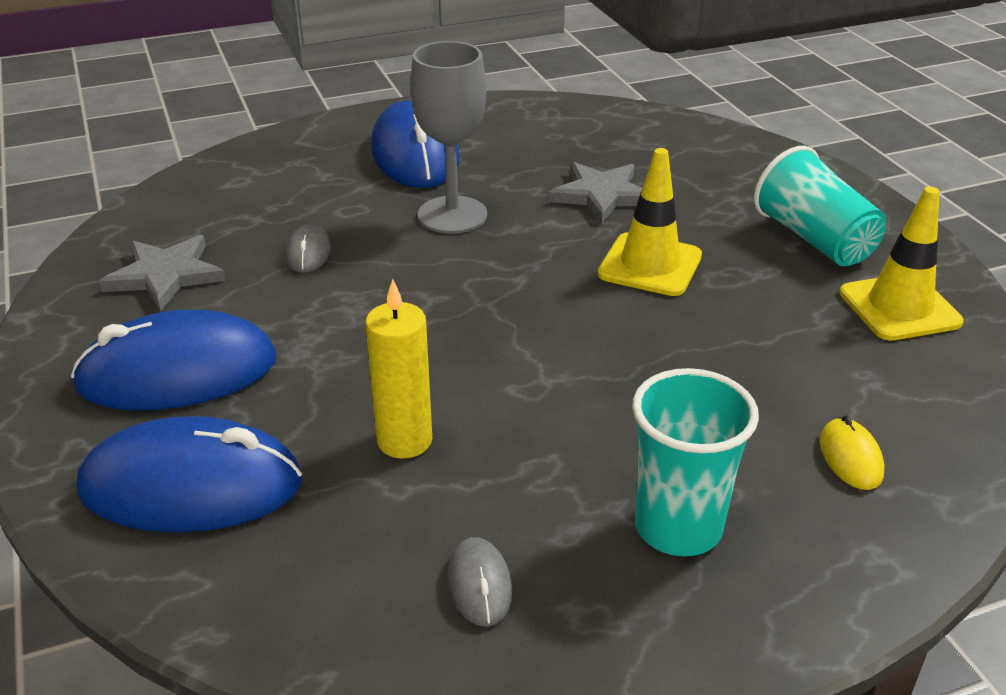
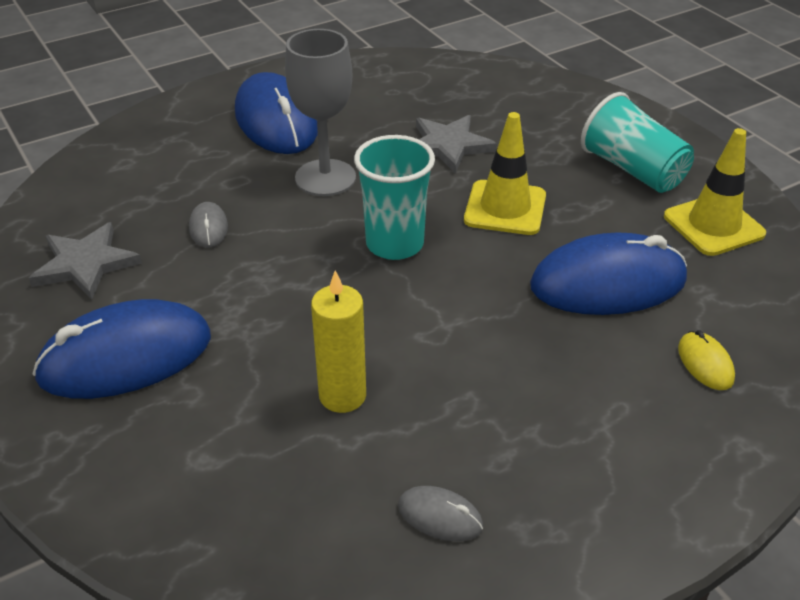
camera: 10 degrees left, 5 degrees up
(191, 486) = (170, 462): blue mouse -> blue mouse (608, 283)
(479, 585) = (440, 516): grey mouse -> grey mouse turned 45 degrees counterclockwise
(678, 527) = (585, 443): turquoise cup -> turquoise cup (394, 244)

